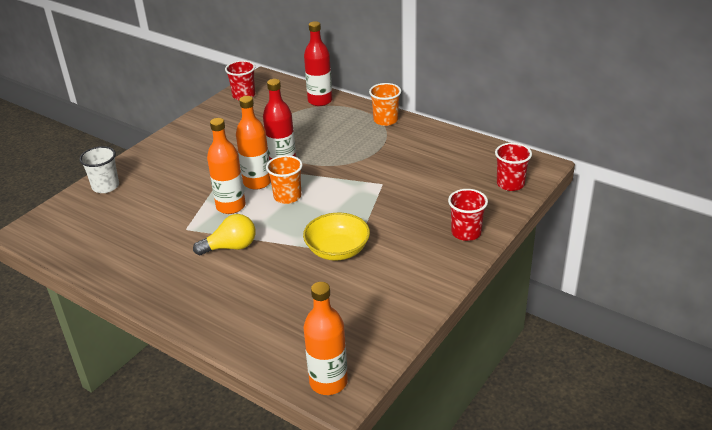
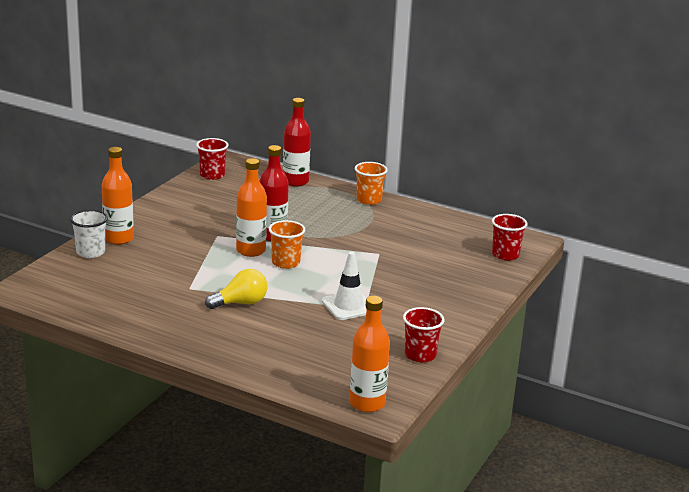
camera: 10 degrees left, 10 degrees down
(230, 206) = (229, 270): orange bottle -> orange bottle (118, 239)
(337, 250) = (348, 306): yellow bowl -> white traffic cone
(466, 233) = (470, 293): red cup -> red cup (420, 355)

